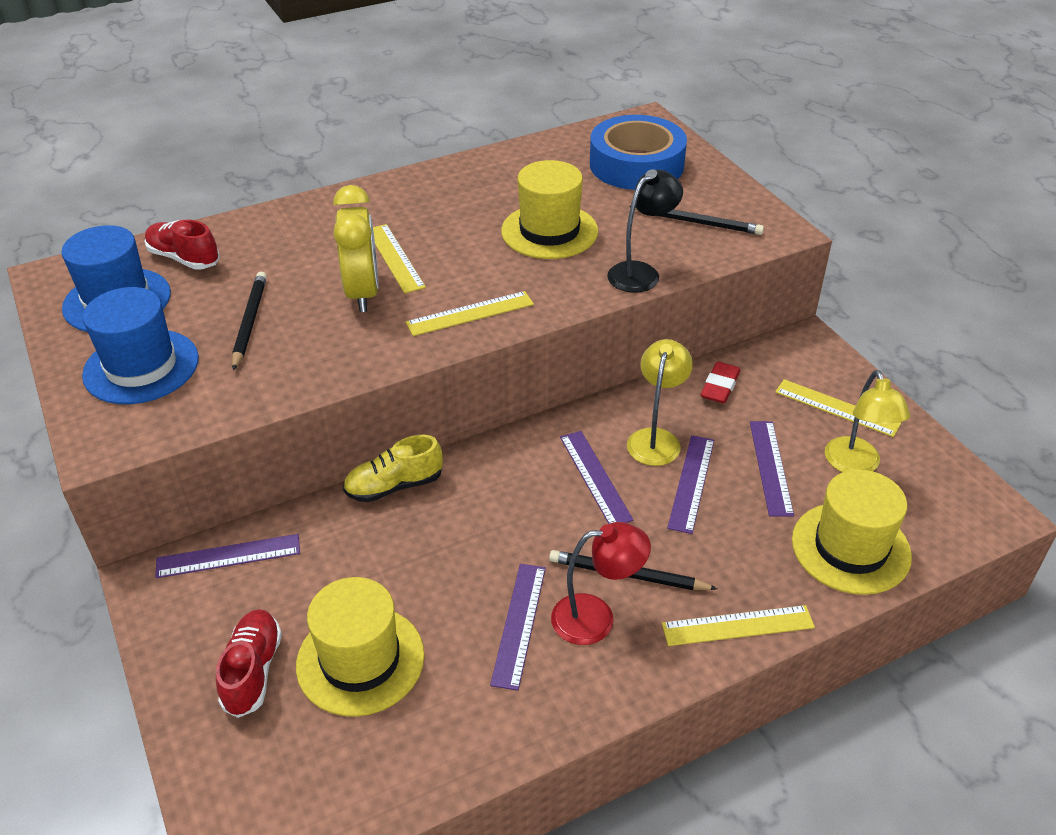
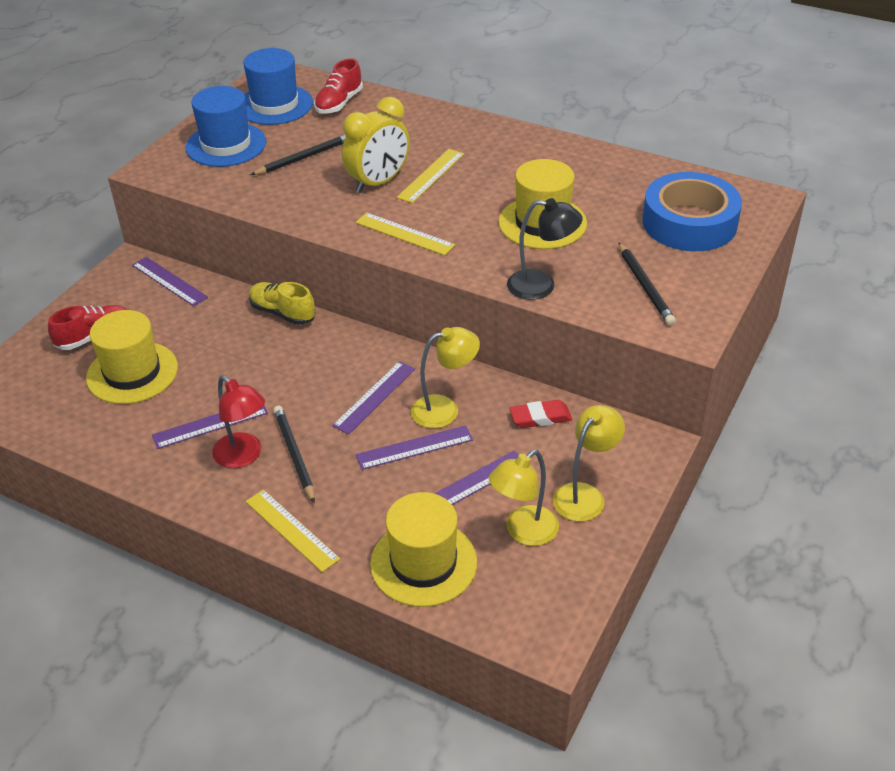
camera: 55 degrees right, 0 degrees up
(184, 258) = (339, 103): red shoe -> red shoe turned 150 degrees counterclockwise
(836, 408) = (585, 495): yellow ruler -> yellow lamp

